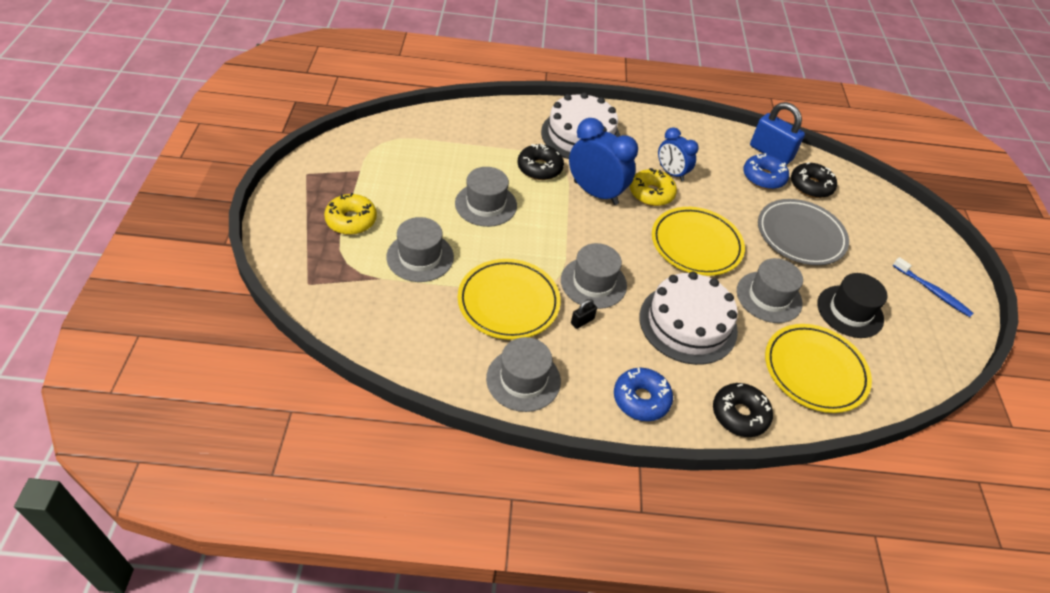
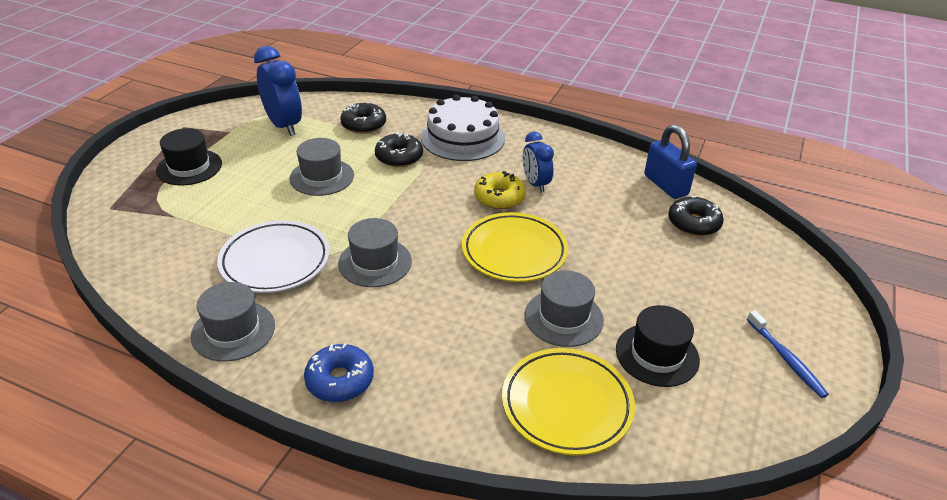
camera: 25 degrees right, 10 degrees down
(351, 220) = (189, 167): yellow donut -> black hat
(420, 257) = (224, 207): grey hat -> none
(508, 302) = (275, 261): yellow plate -> white plate
(582, 321) = (336, 293): black padlock -> none
(595, 193) = (440, 187): blue clock -> blue clock (284, 125)
(688, 323) = (448, 321): white cake -> none
(739, 414) = (440, 425): black donut -> black donut (364, 125)
(763, 177) = (640, 206): blue donut -> none
(800, 236) = (646, 267): grey plate -> none

